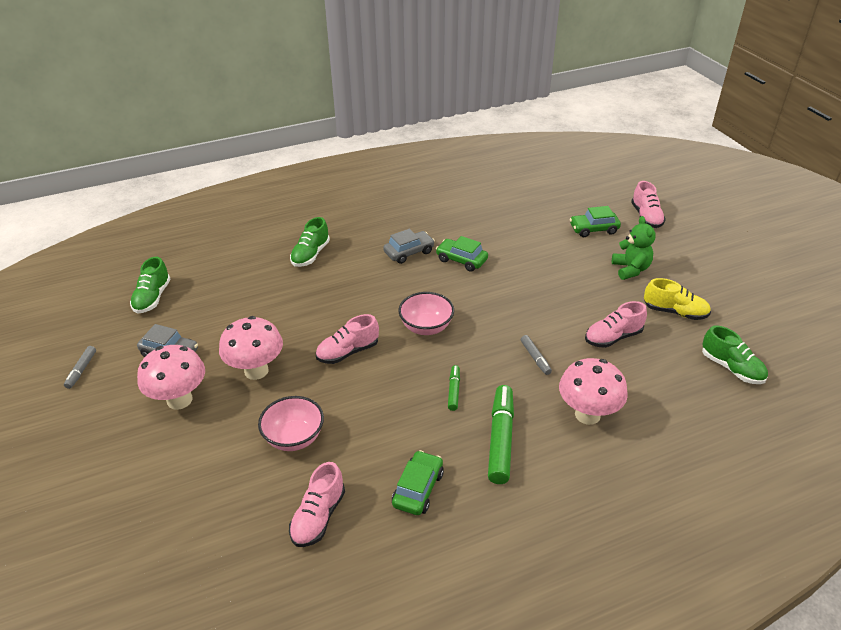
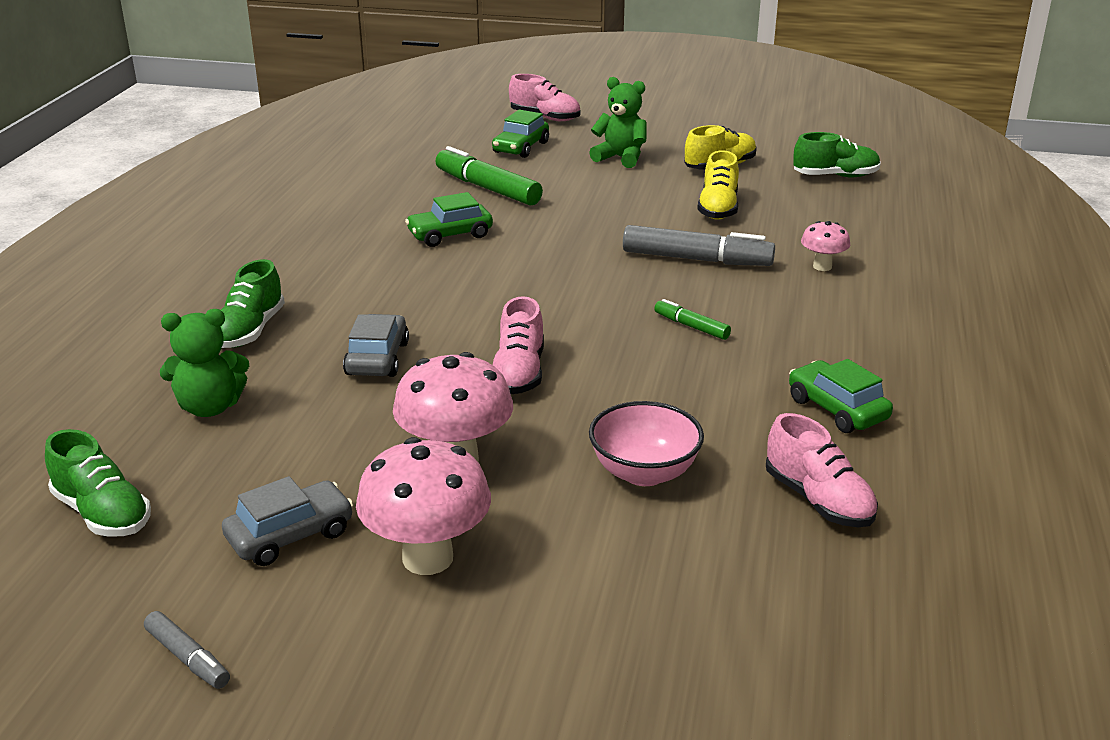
camera: 55 degrees left, 10 degrees down
(242, 280) = (210, 407): none -> green teddy bear
(310, 255) = (250, 330): green shoe -> green shoe turned 45 degrees clockwise
(409, 252) = (375, 260): grey car -> grey car (377, 358)
(426, 327) = (548, 302): pink bowl -> none
(500, 439) = (807, 328): green marker -> green marker (487, 188)
(535, 358) = (696, 259): grey marker -> grey marker, size x1.96
(587, 414) = (822, 266): pink mushroom -> pink mushroom, size x0.54
(613, 337) = (718, 208): pink shoe -> yellow shoe

